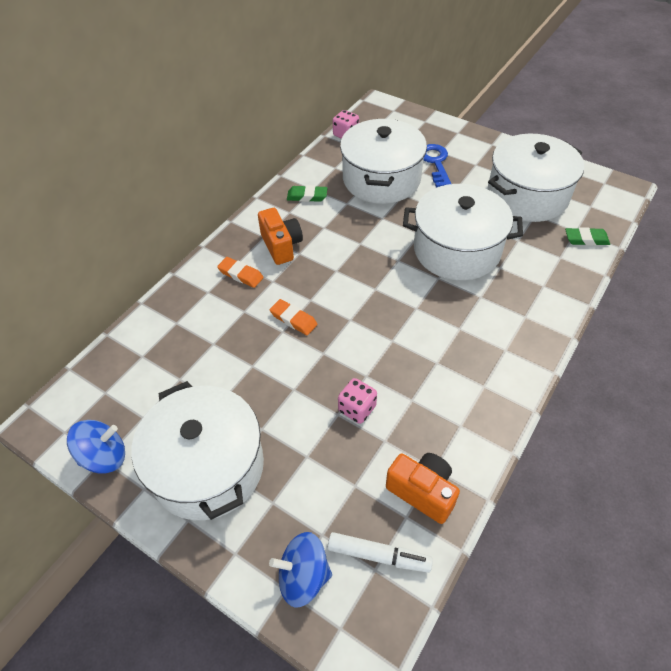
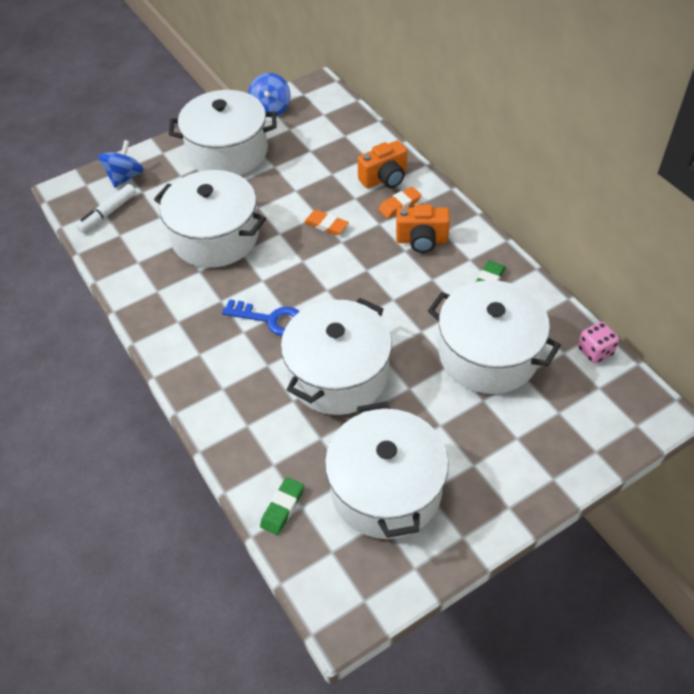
camera: 115 degrees right, 0 degrees up
(293, 319) = (326, 225): orange eraser -> orange eraser turned 60 degrees clockwise
(357, 409) = (215, 236): pink dice -> white pot
(422, 492) = (128, 249): orange camera -> orange camera (384, 179)
(435, 163) = (496, 421): blue key -> blue key (271, 319)

